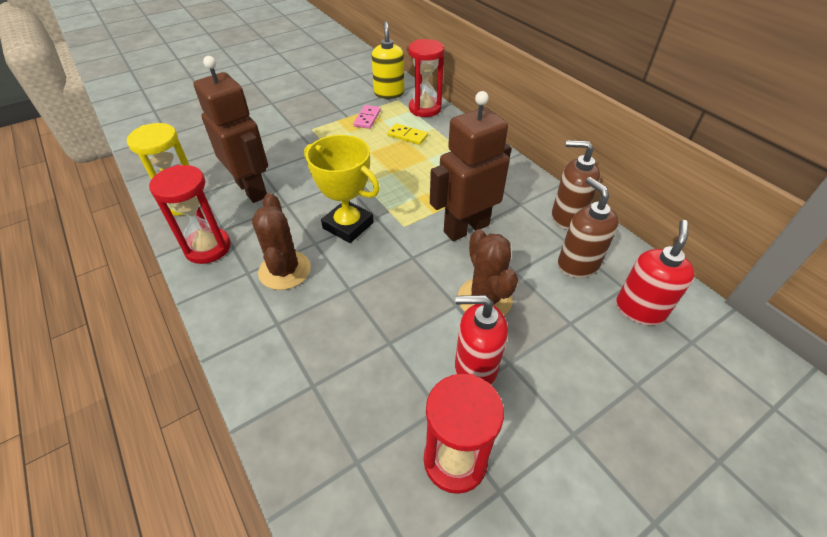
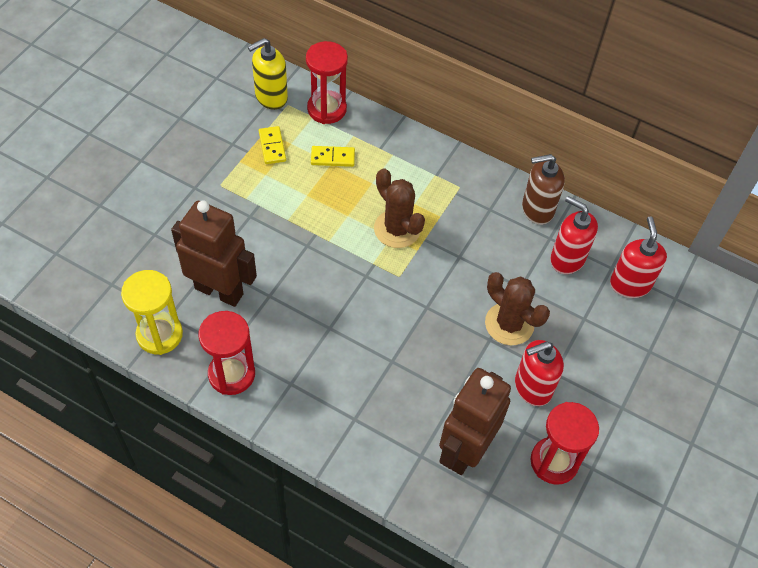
camera: 30 degrees left, 10 degrees up
(284, 270) = (323, 367): brown cactus -> brown cactus (397, 229)
(348, 225) = (347, 296): yellow trophy -> none
(367, 118) = (272, 146): pink domino -> yellow domino
(389, 93) = (271, 97): yellow soap dispenser -> yellow soap dispenser turned 90 degrees counterclockwise
(466, 228) = (456, 256): brown robot -> brown robot (465, 450)
(577, 264) = (567, 259): brown soap dispenser -> red soap dispenser

